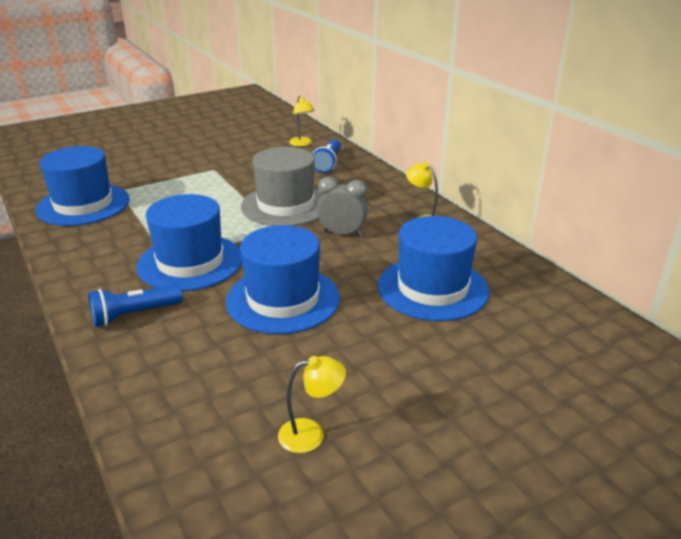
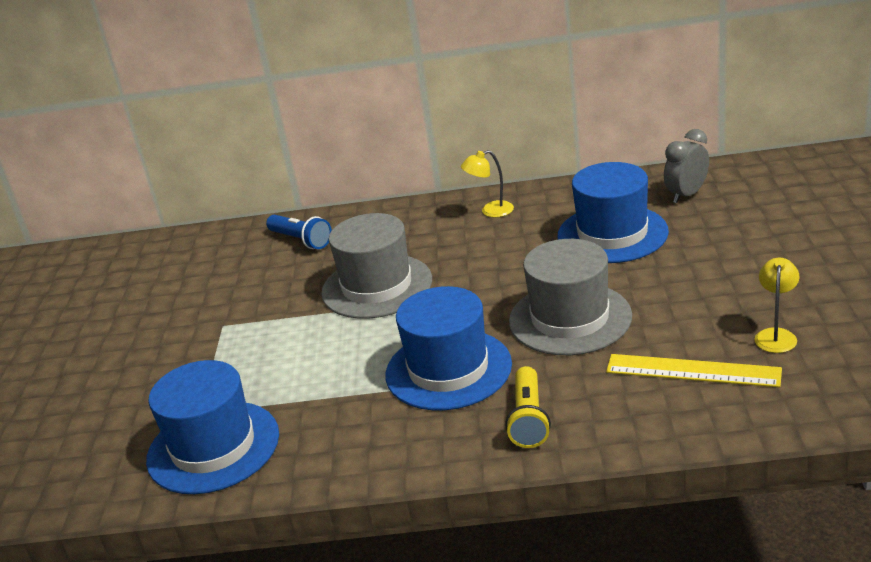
camera: 55 degrees left, 0 degrees up
(134, 315) = (529, 419): blue flashlight -> yellow flashlight
(228, 388) = (692, 371): none -> yellow ruler
(283, 299) = (570, 318): blue hat -> grey hat
(302, 144) = (226, 248): yellow lamp -> none
(342, 234) = (474, 262): grey clock -> grey clock (686, 195)

